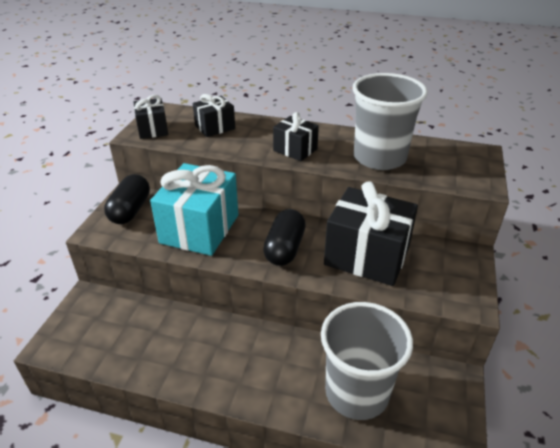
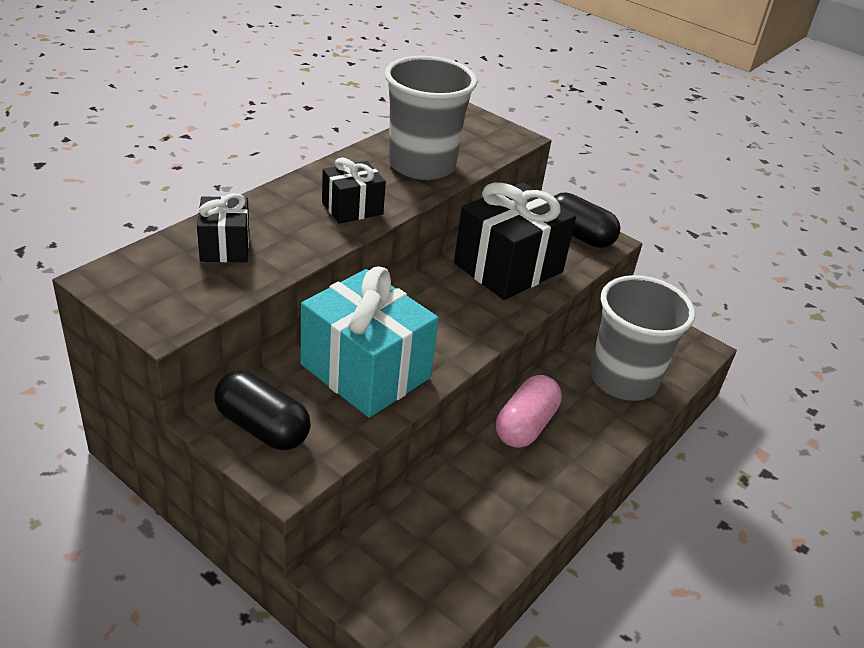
camera: 70 degrees left, 0 degrees up
(152, 129) = (166, 303): black gift -> none
(257, 344) = (525, 425): none -> pink capsule
(284, 248) = (457, 316): black capsule -> black capsule (578, 235)

